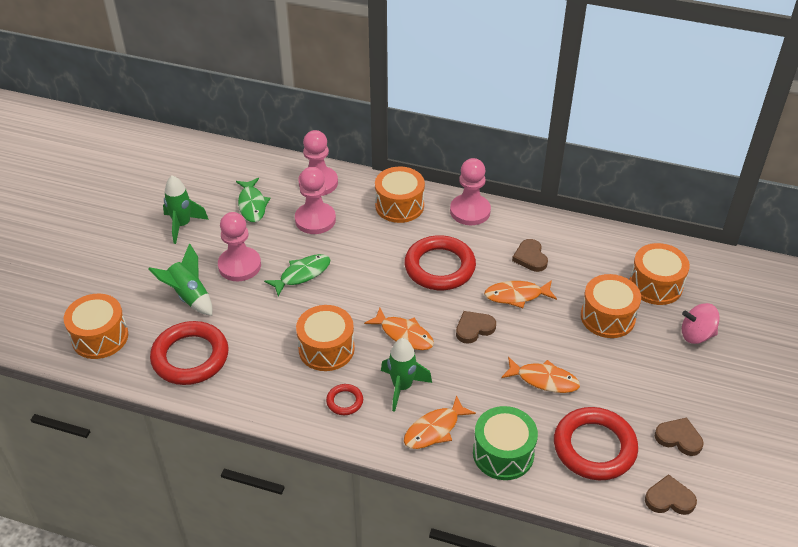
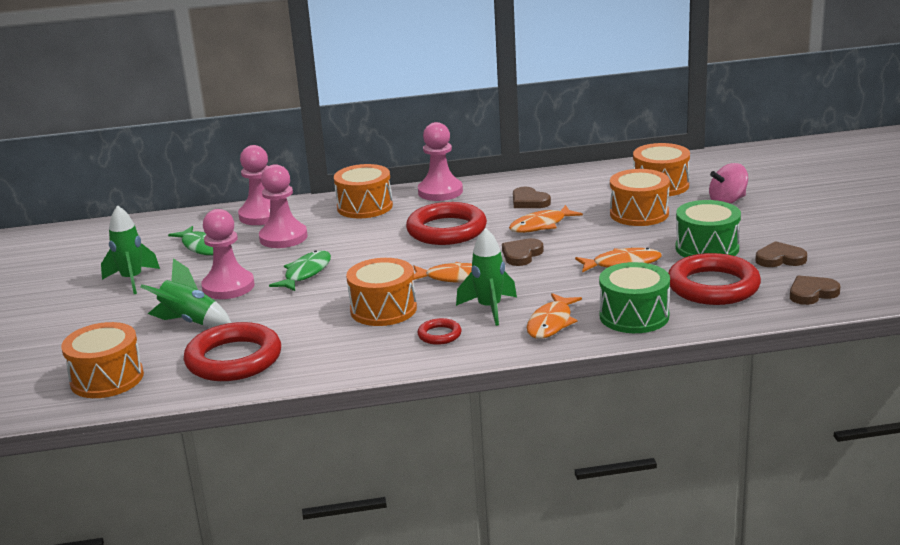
camera: 25 degrees left, 20 degrees down
(628, 393) = (707, 248): none -> green drum

